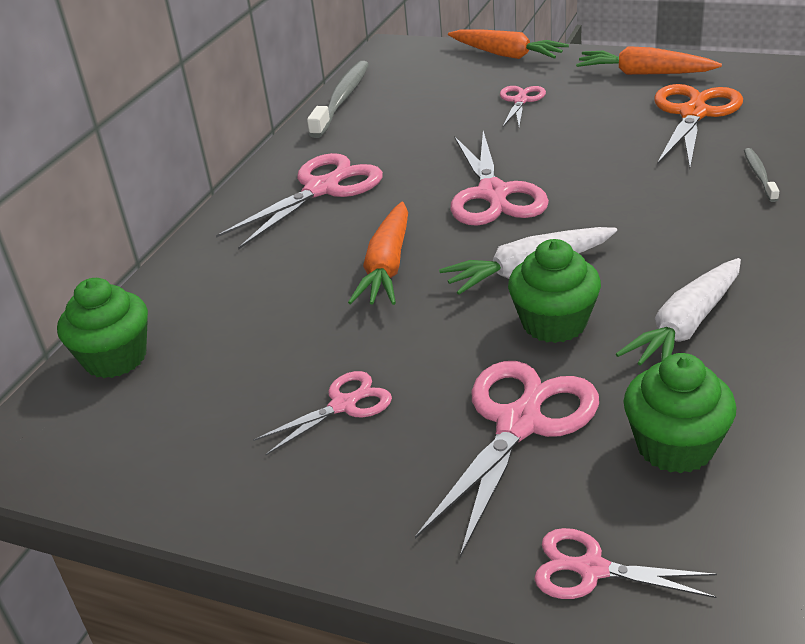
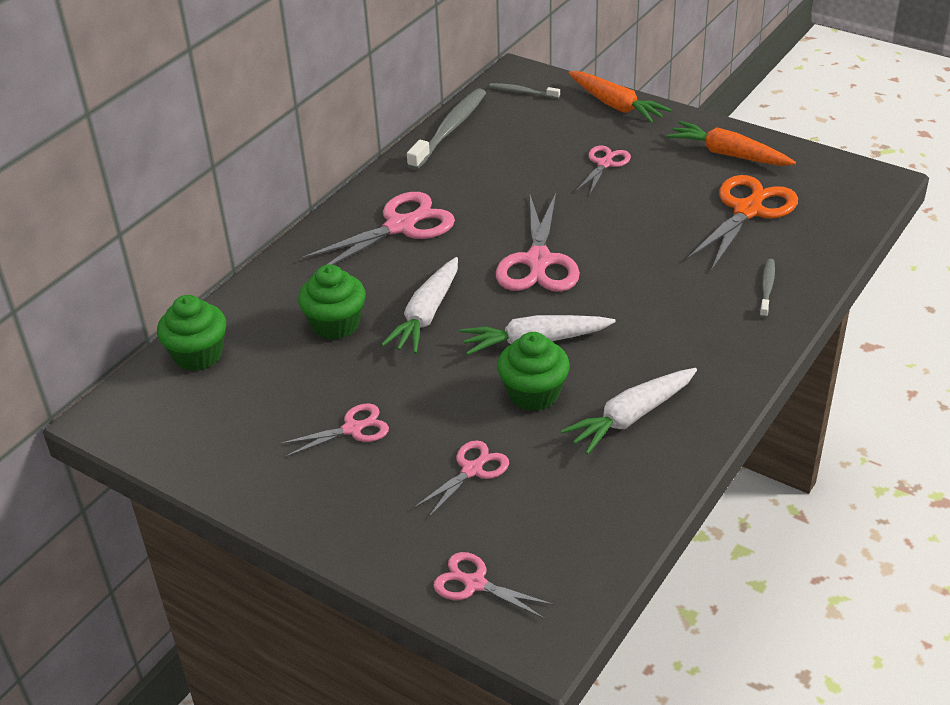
camera: 10 degrees right, 5 degrees up
(387, 267) = (426, 315): orange carrot -> white carrot
(405, 59) = (522, 92): none -> grey toothbrush
(519, 423) = (472, 470): pink scissors -> pink scissors, size x0.57
(675, 446) = (573, 510): green cupcake -> green cupcake (335, 324)

